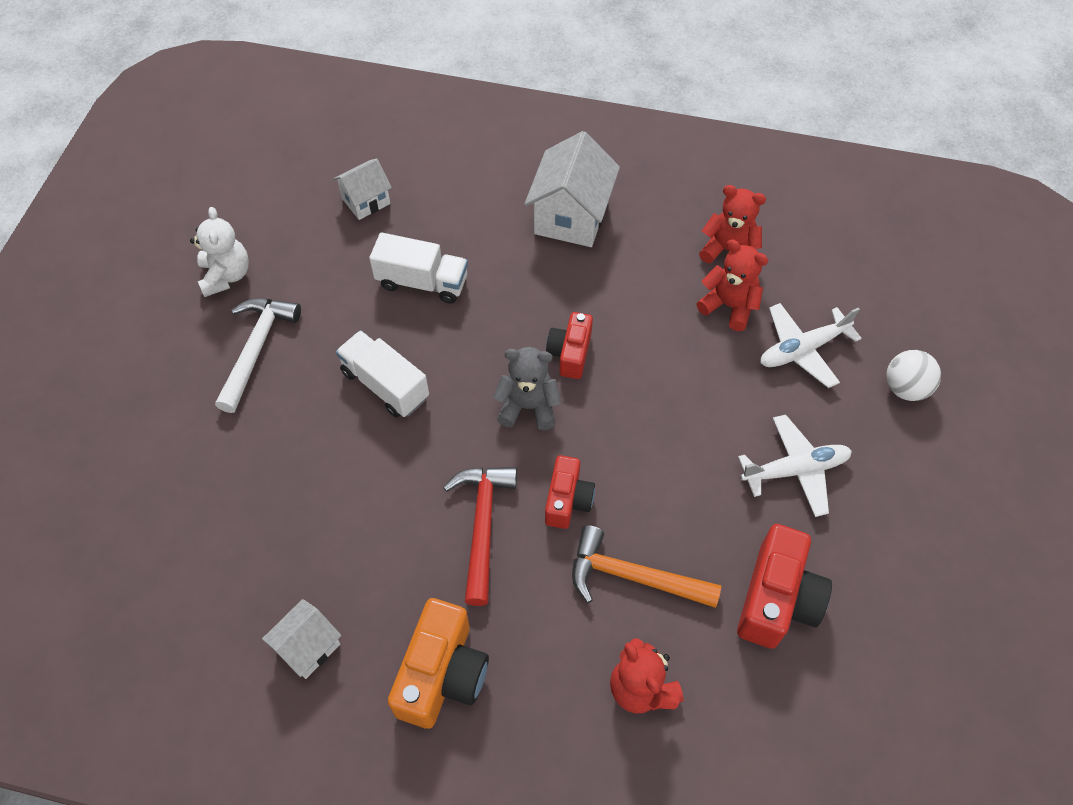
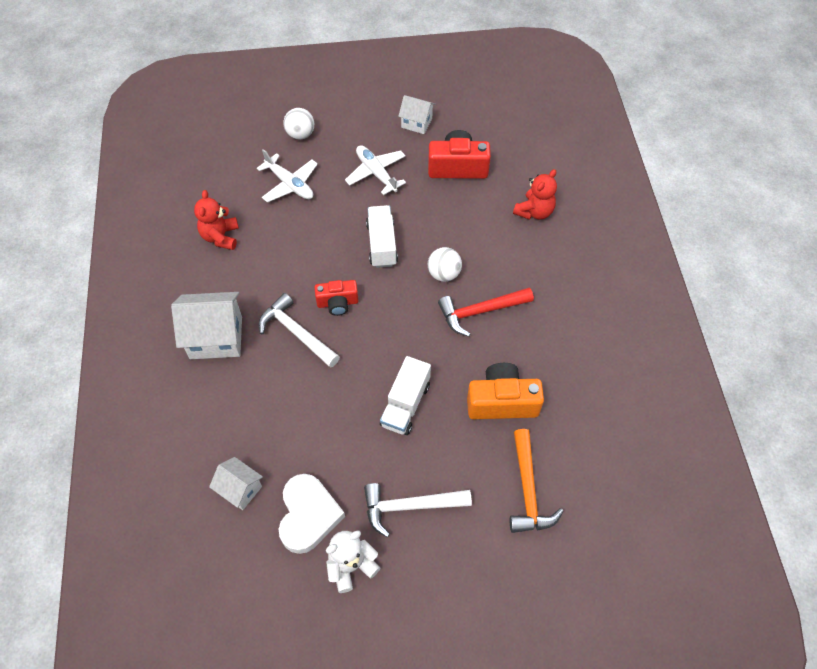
camera: 110 degrees left, 0 degrees up
(303, 252) = (308, 515): none -> white heart
(308, 647) = (597, 374): white house -> white house (416, 123)
(422, 282) = (309, 415): white truck -> white truck (382, 244)
(442, 674) = (575, 301): orange camera -> orange camera (502, 402)
(528, 406) = (388, 314): grey teddy bear -> none
(543, 297) = (296, 333): none -> white hammer
(567, 500) = (444, 274): red camera -> white ball
(633, 577) = (476, 230): orange hammer -> orange hammer (528, 490)
(729, 306) = (268, 227): red teddy bear -> none

